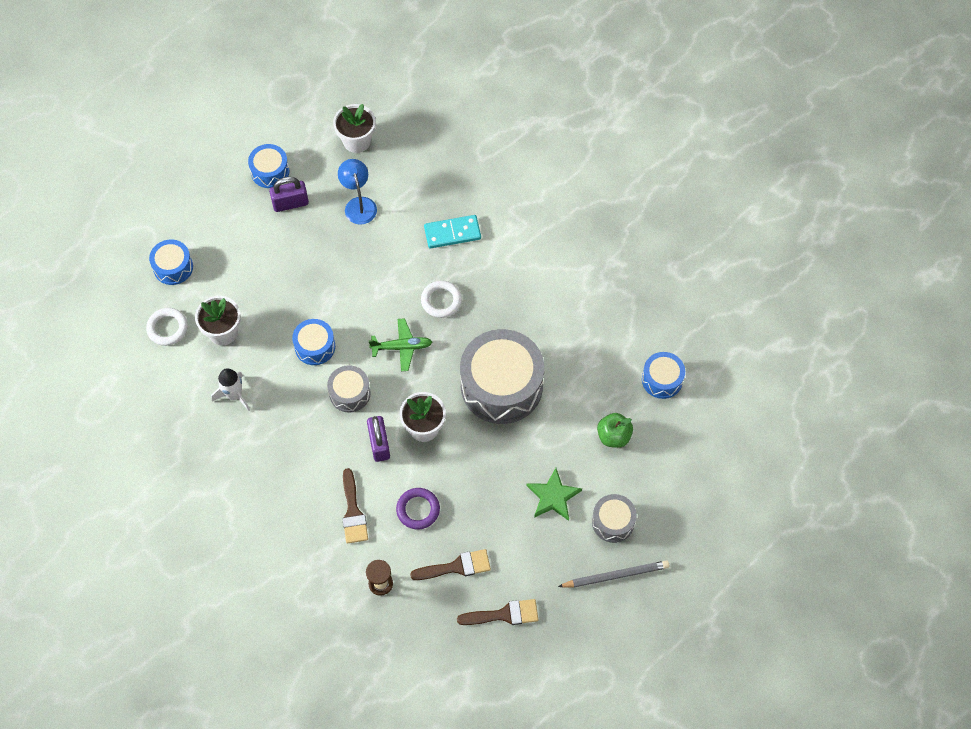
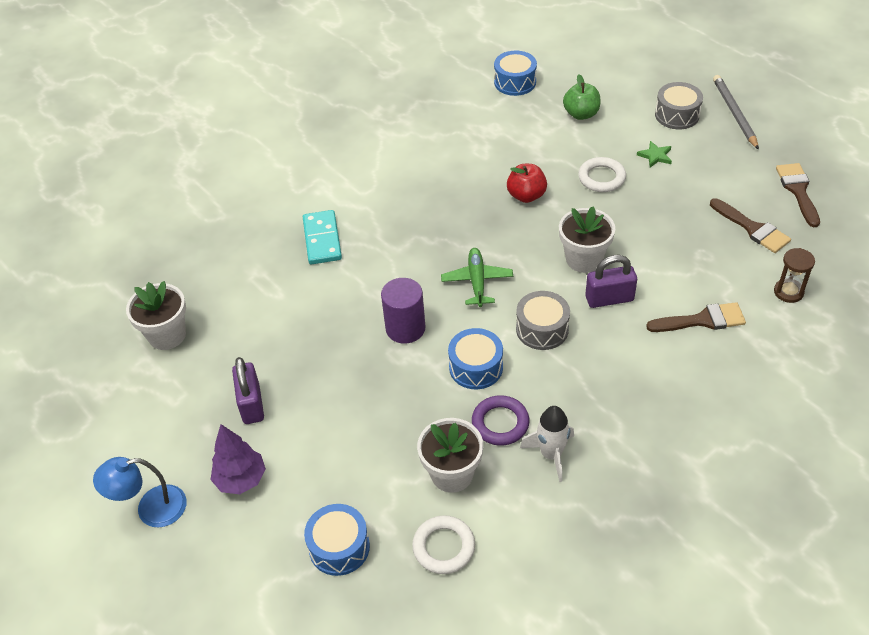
camera: 85 degrees left, 15 degrees down
(228, 205) = (241, 480): none -> purple tree
(270, 171) = (194, 431): blue drum -> none
(355, 297) = (405, 328): none -> purple cylinder
(359, 204) = (266, 329): blue lamp -> blue lamp (151, 509)
(418, 510) = (689, 261): purple ring -> purple ring (500, 423)
(441, 301) = (414, 247): white ring -> white ring (601, 178)
(456, 567) = (752, 228): brown brush -> brown brush turned 150 degrees clockwise
(501, 386) = (526, 195): grey drum -> red apple
(553, 496) = (655, 156): green star -> green star, size x0.60

